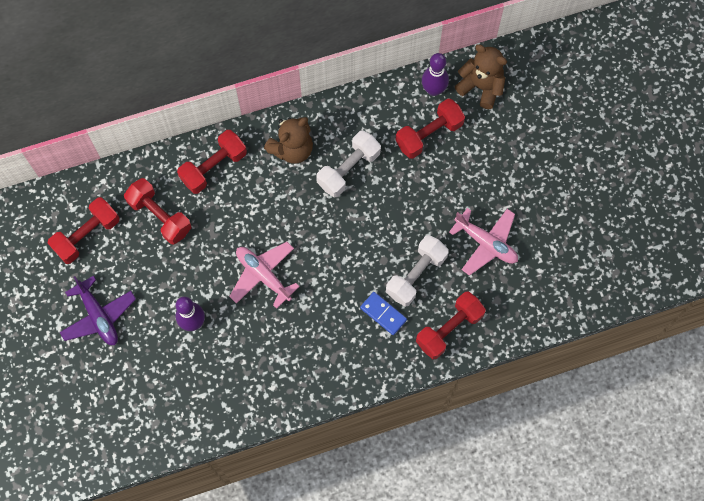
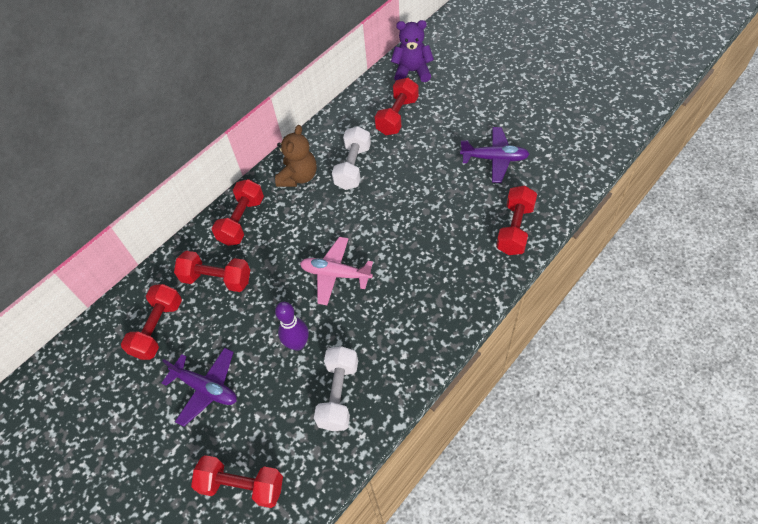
camera: 25 degrees left, 15 degrees down
(84, 415) = (242, 486): none -> red dumbbell
(383, 314) = (455, 247): blue domino -> none
(416, 275) = (459, 207): white dumbbell -> white dumbbell (339, 394)
(433, 90) = (380, 89): purple bowling pin -> none
(481, 86) = (412, 72): brown teddy bear -> purple teddy bear
(486, 243) = (494, 159): pink plane -> purple plane

